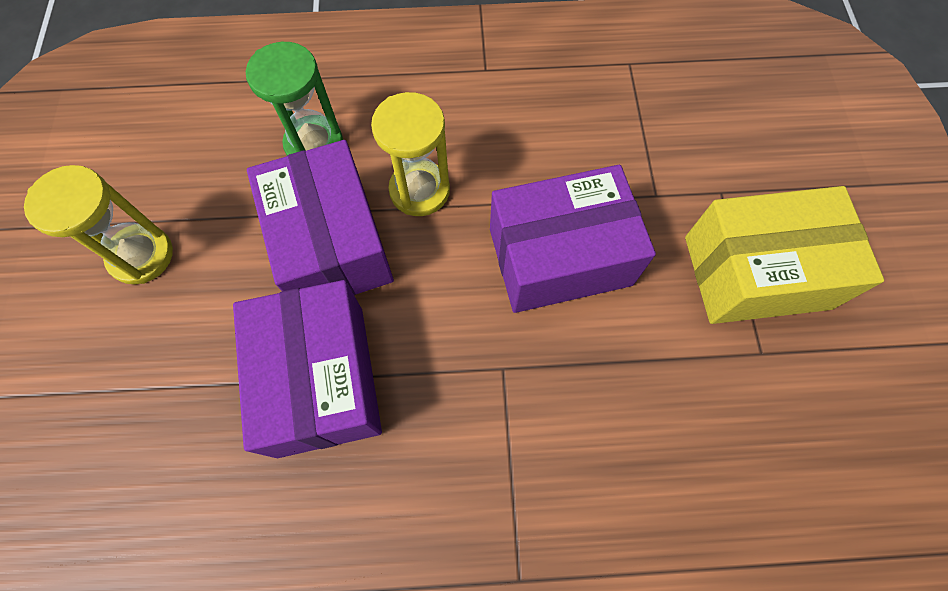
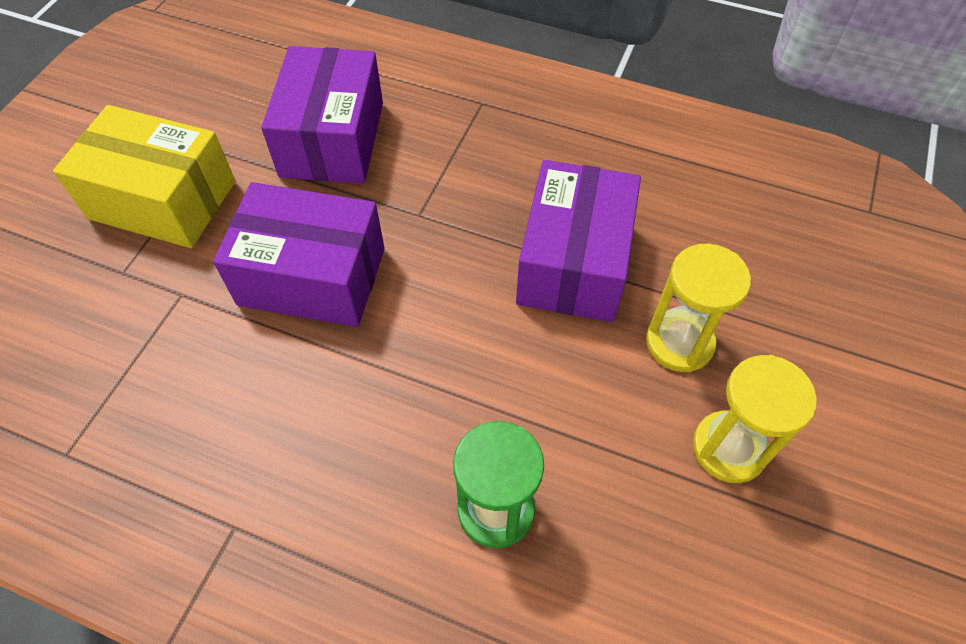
camera: 155 degrees left, 10 degrees down
(331, 244) = (521, 377): purple box -> purple box (332, 139)
(419, 190) = (404, 397): yellow hourglass -> yellow hourglass (679, 342)

